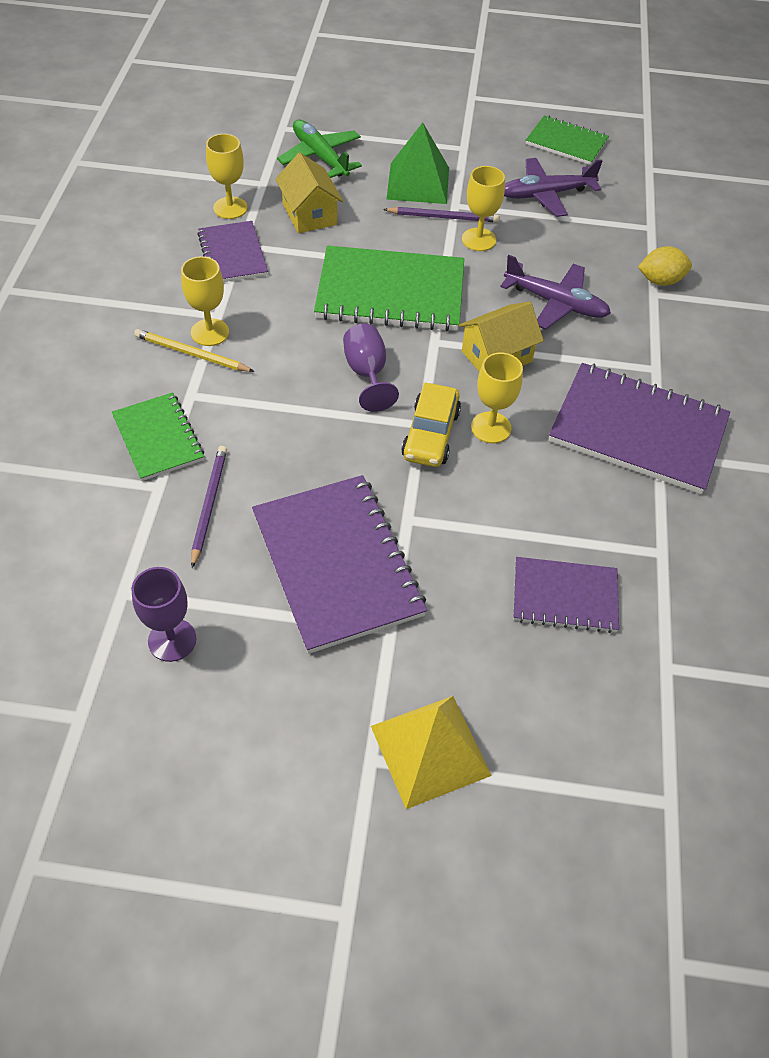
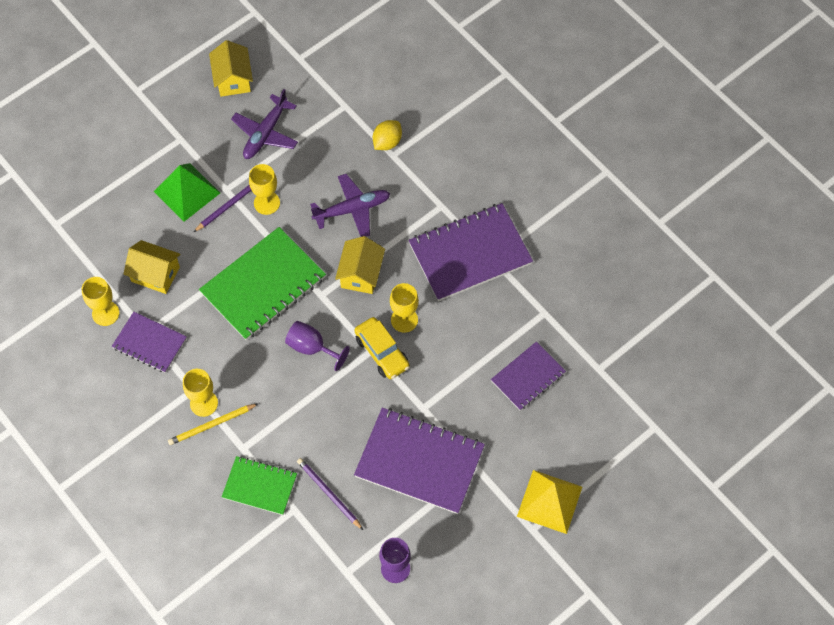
camera: 45 degrees left, 10 degrees up
(320, 157) = (108, 225): green plane -> none
(566, 142) = (233, 79): green notebook -> yellow house

